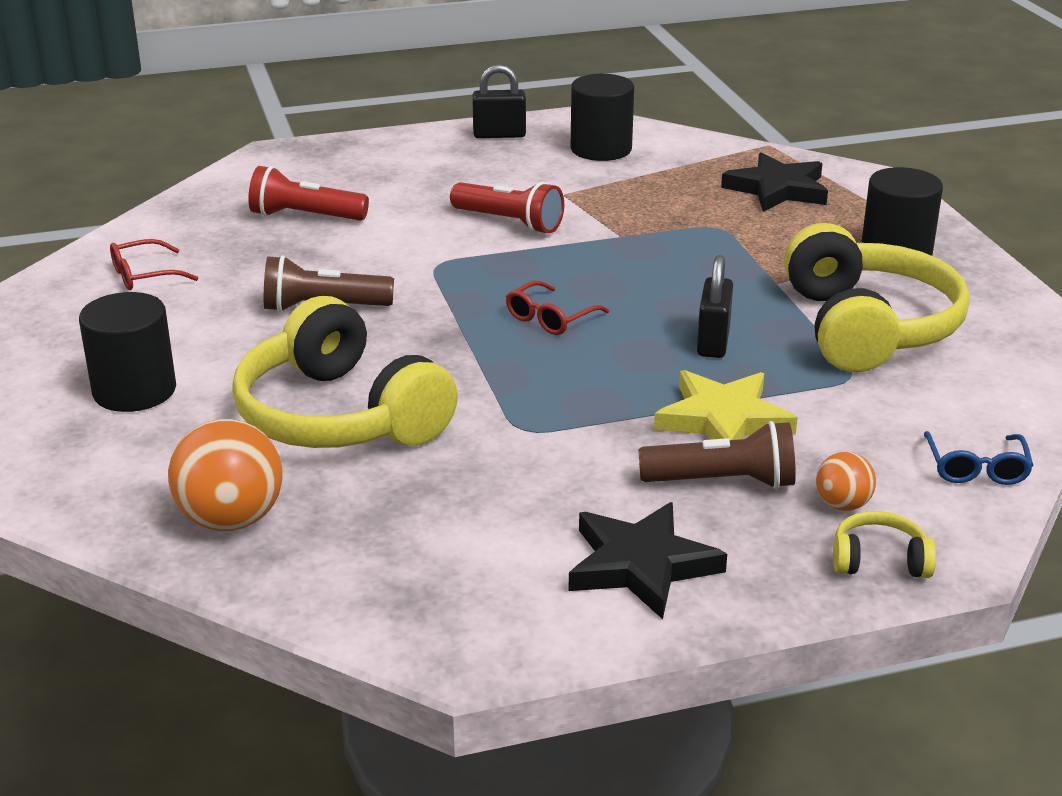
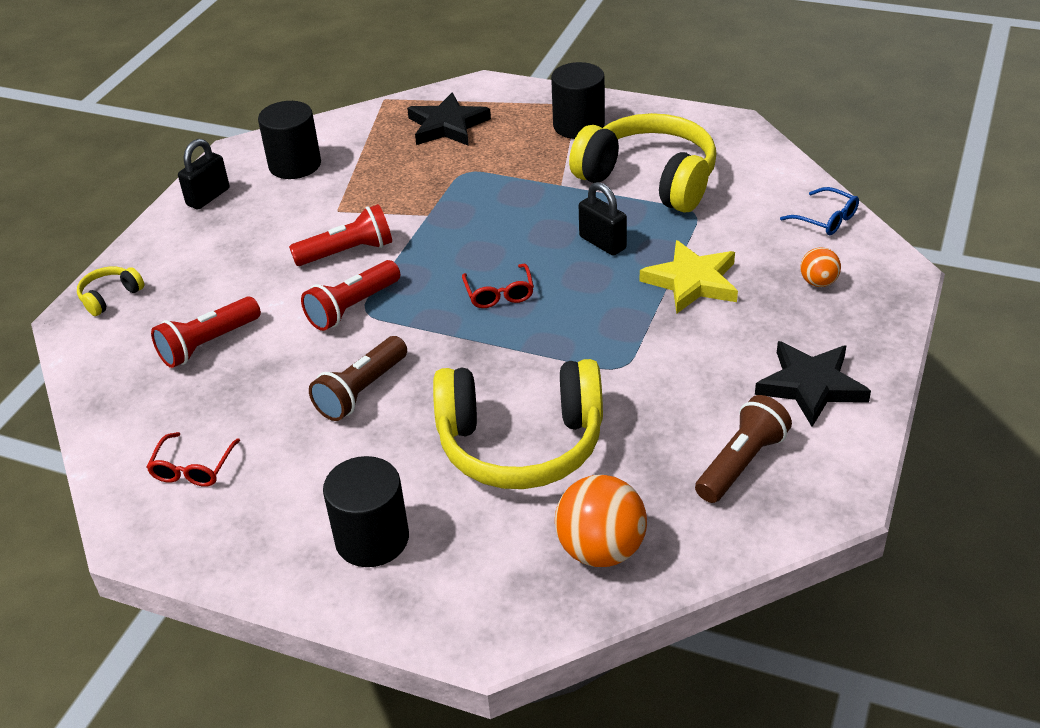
camera: 50 degrees left, 10 degrees up
(434, 257) = (352, 307): none -> red flashlight
(723, 482) = (756, 314): brown flashlight -> brown flashlight (741, 463)
(879, 560) = (880, 297): yellow headphones -> yellow headphones (110, 297)

